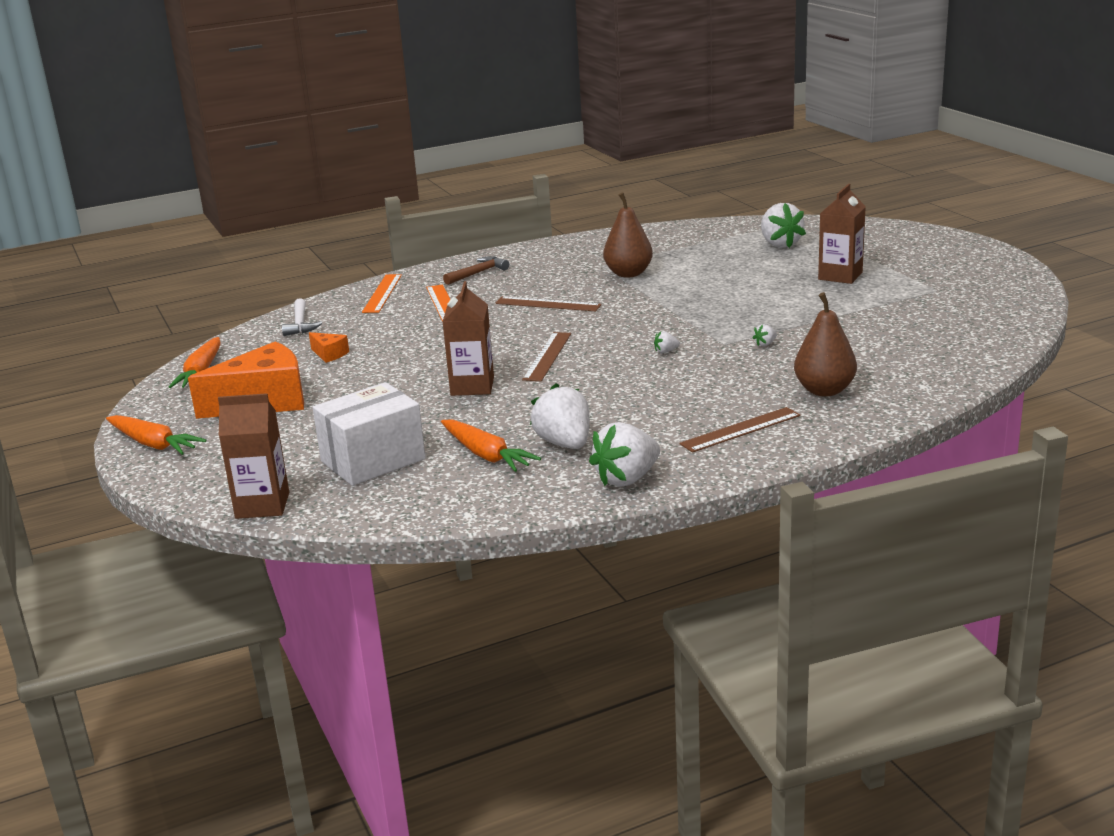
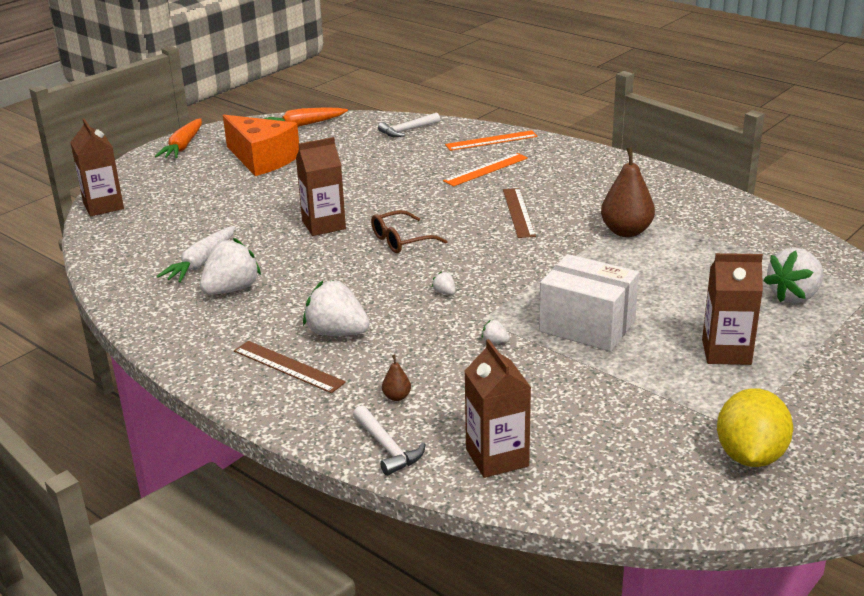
camera: 65 degrees right, 5 degrees up
(329, 354) = (356, 156): orange cheese -> none
(373, 460) = (180, 223): white box -> white box (587, 326)
(477, 273) = (567, 165): brown hammer -> none
(486, 455) = (201, 262): orange carrot -> white carrot
(547, 356) = (401, 240): brown ruler -> brown glasses
(627, 479) = (175, 331): white strawberry -> white strawberry (337, 332)
(824, 390) = (397, 397): brown pear -> brown pear, size x0.44
(897, 403) = (387, 447): none -> white hammer
(933, 366) = (497, 457): none -> brown carton
(972, 293) = (750, 456): none -> yellow lemon

